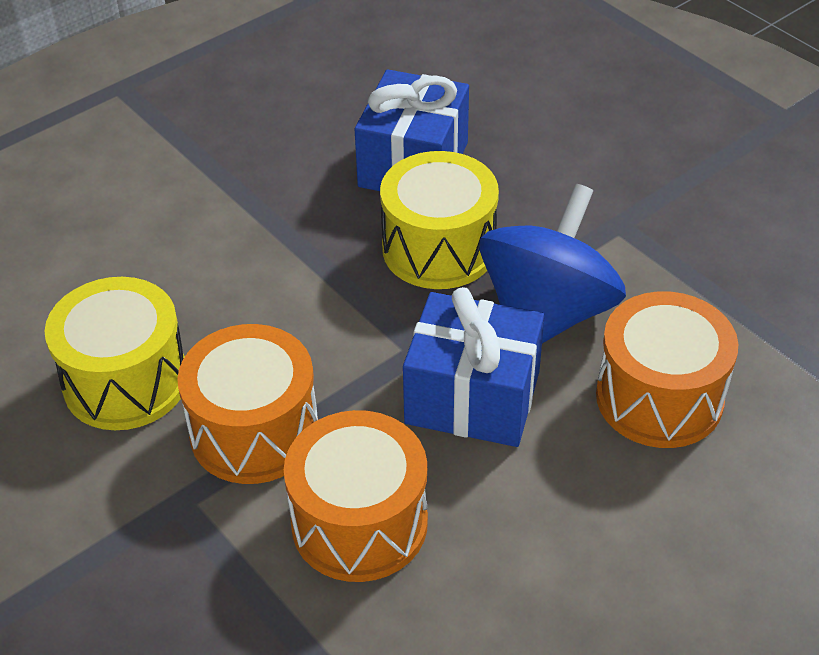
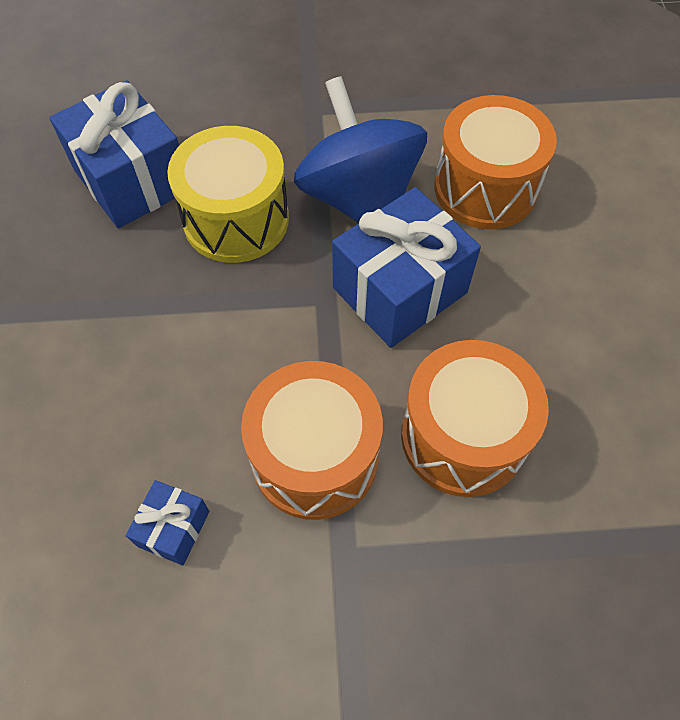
camera: 55 degrees left, 15 degrees up
(126, 381) = (173, 528): yellow drum -> blue gift

